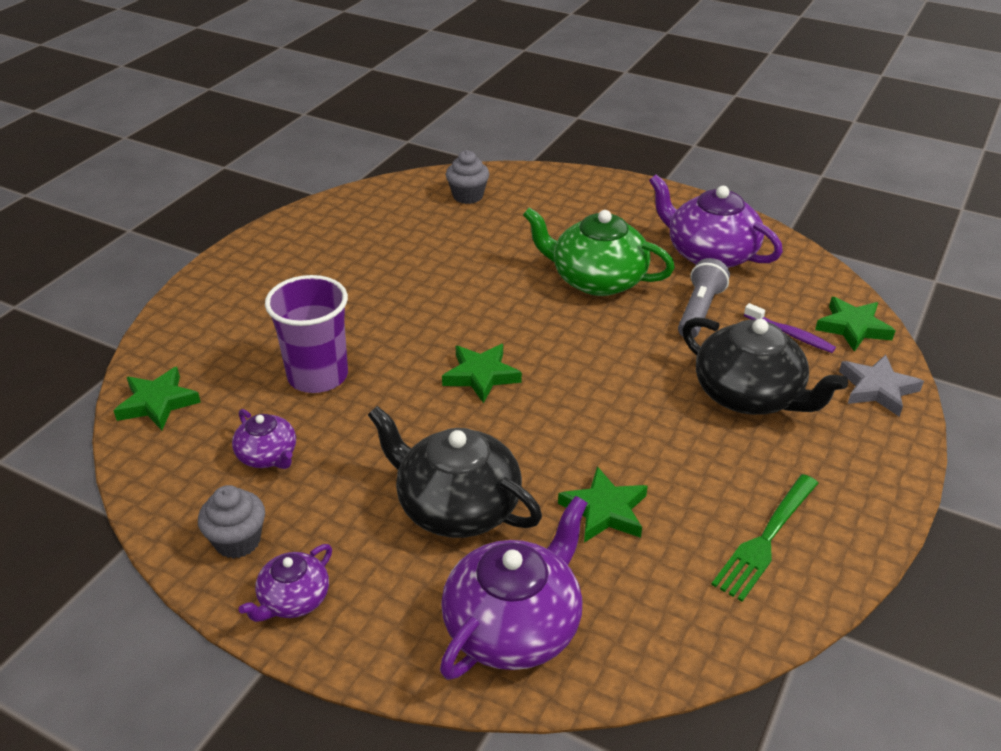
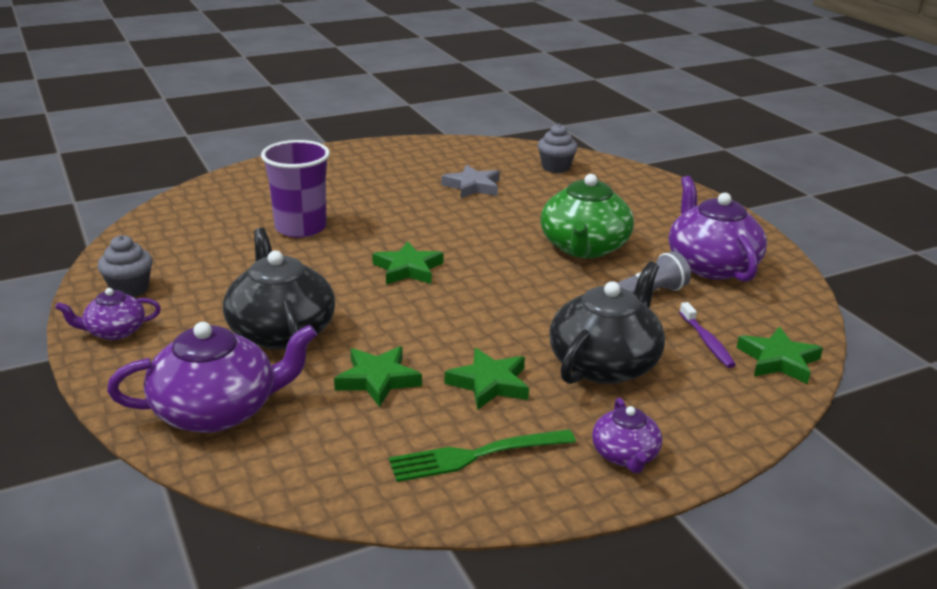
camera: 35 degrees right, 10 degrees down
(157, 403) = (189, 205): green star -> green star (489, 383)
(268, 456) = (210, 255): purple teapot -> purple teapot (625, 455)
(597, 280) = (584, 247): green teapot -> green teapot turned 135 degrees counterclockwise
(749, 395) = (605, 364): black teapot -> black teapot turned 135 degrees counterclockwise
(877, 389) = (737, 409): grey star -> grey star (472, 186)

